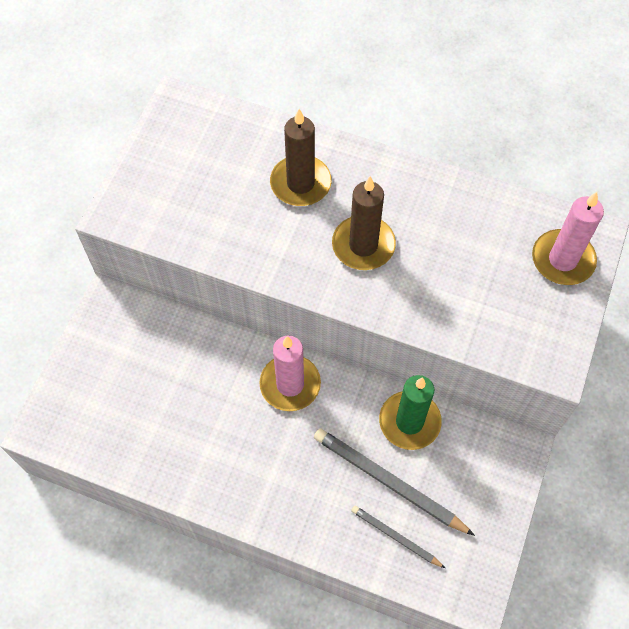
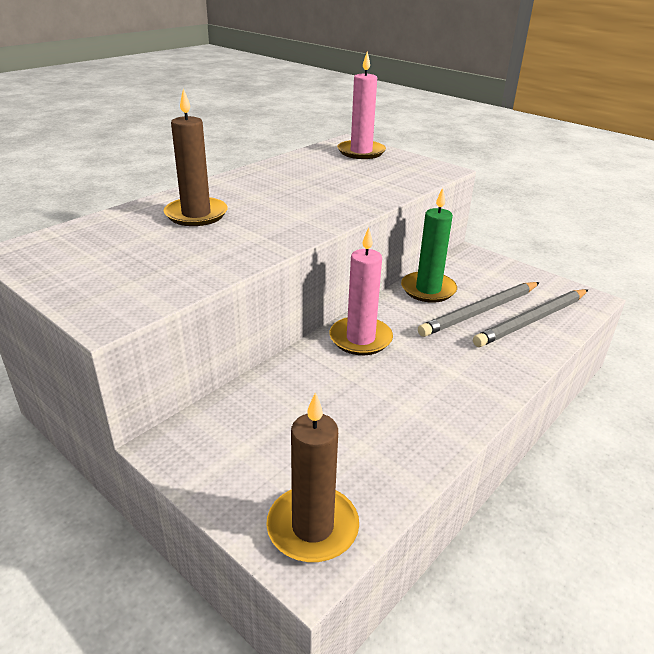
camera: 70 degrees left, 30 degrees down
(363, 245) = (288, 204): brown candle -> brown candle (312, 527)
(395, 537) = (532, 320): grey pencil -> grey pencil, size x1.76

